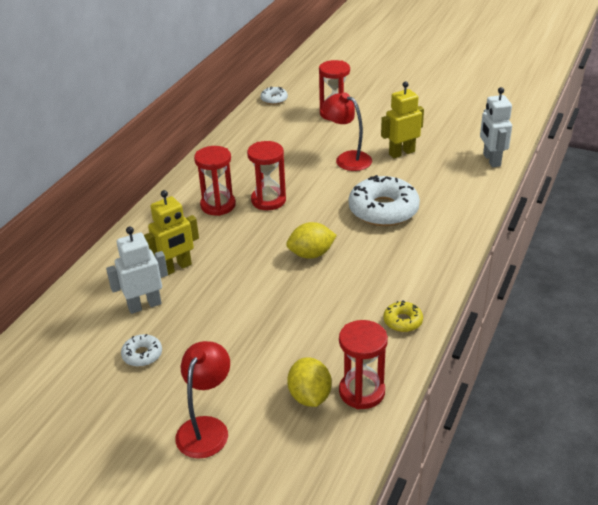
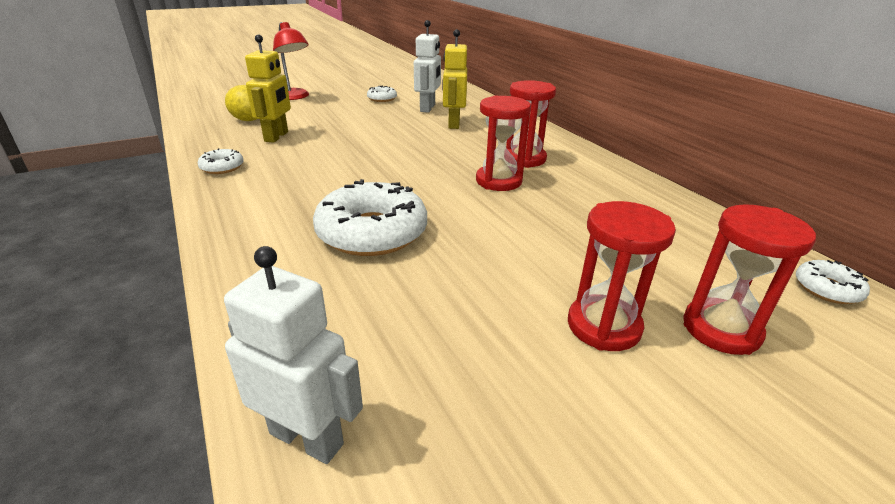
camera: 125 degrees right, 5 degrees down
(311, 254) = (375, 168): yellow lemon -> none
(347, 158) = (531, 265): red lamp -> none
(362, 392) = (213, 132): red hourglass -> red hourglass (603, 326)
(401, 153) = (487, 327): yellow robot -> yellow robot (277, 137)
(402, 321) = (222, 167): yellow donut -> white donut

